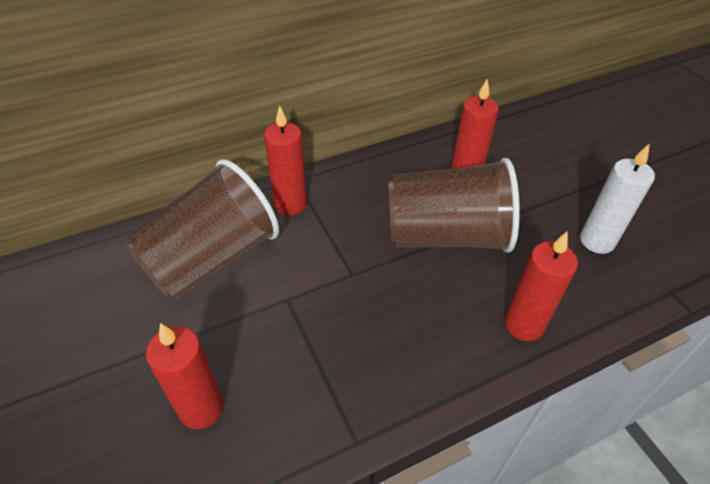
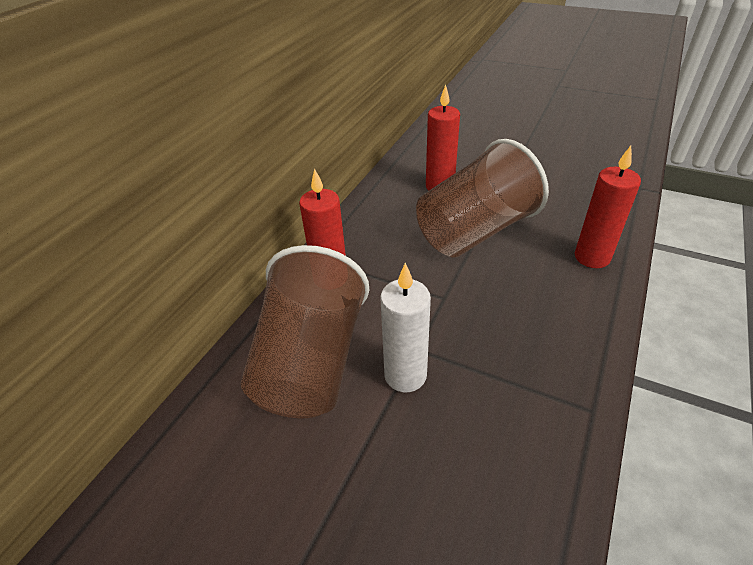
camera: 35 degrees left, 5 degrees down
(201, 408) = (453, 486): red candle -> none
(597, 241) = (567, 182): white candle -> white candle (405, 375)

